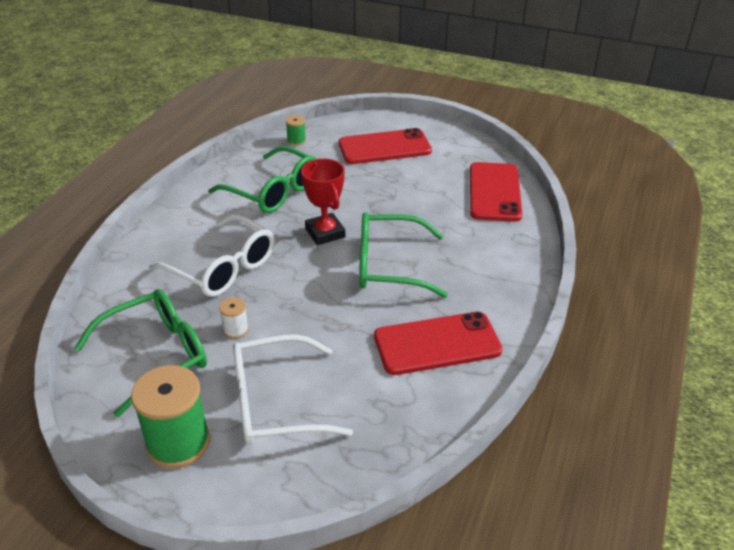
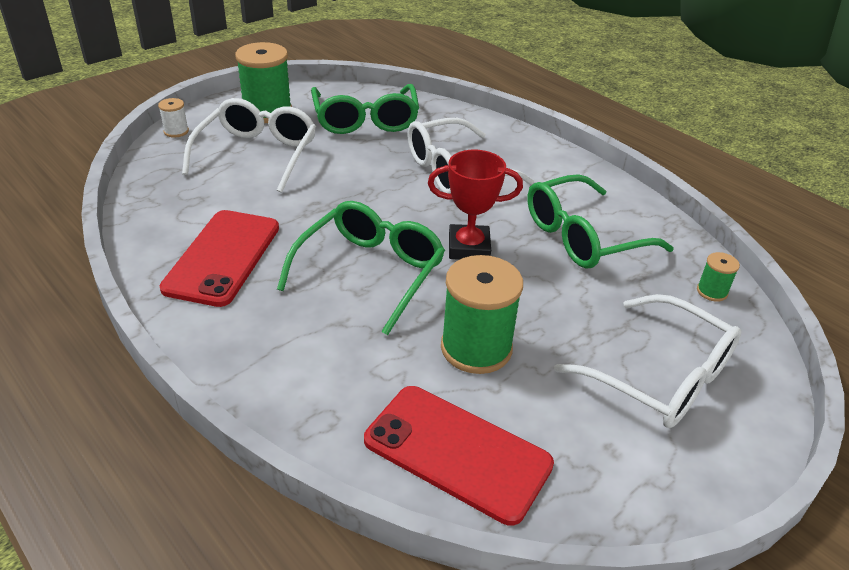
camera: 115 degrees right, 0 degrees up
(235, 330) = (360, 158): white spool -> white spool (176, 131)
(384, 147) = (661, 377): red phone -> white glasses
(419, 205) = (476, 348): none -> green spool

